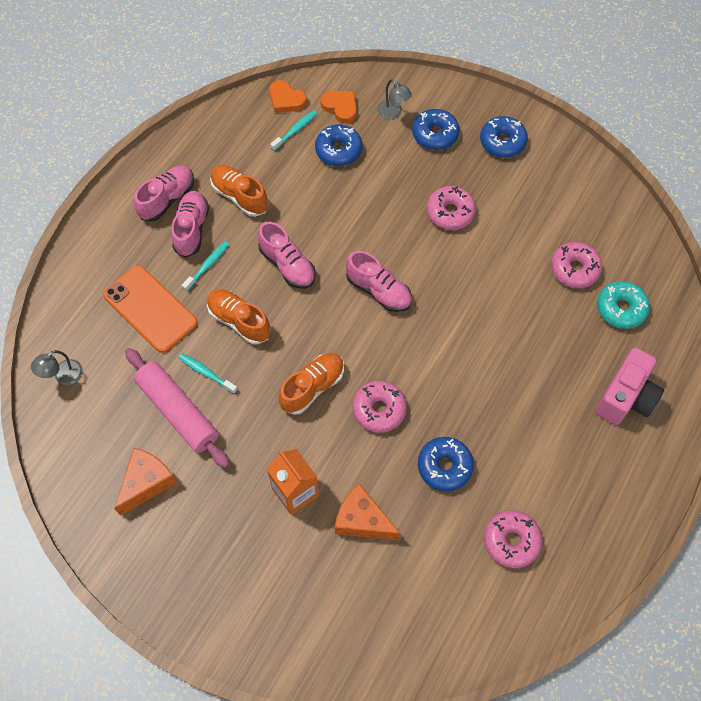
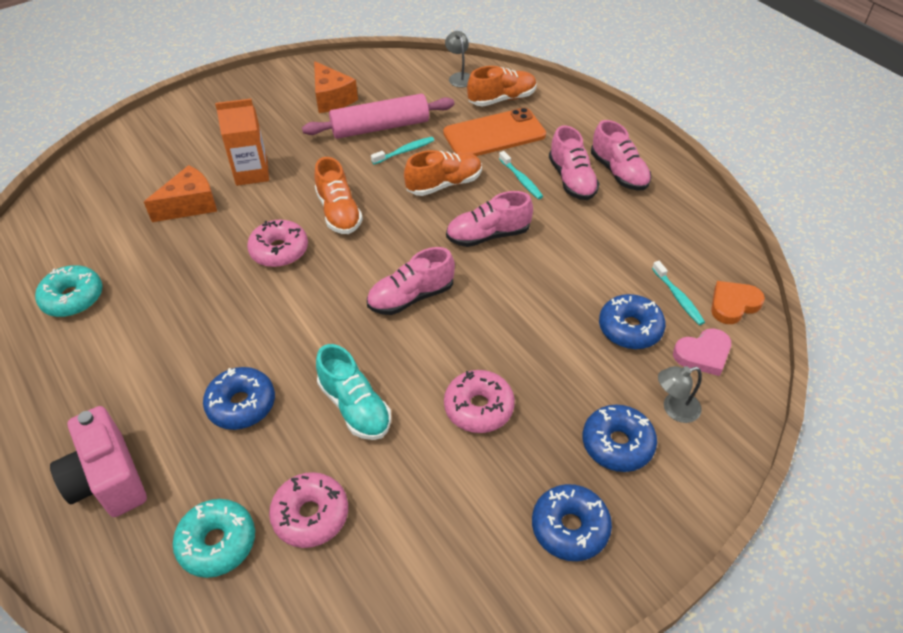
camera: 115 degrees right, 15 degrees down
(191, 229) = (571, 180): pink shoe -> pink shoe turned 45 degrees clockwise
(240, 196) = (597, 224): orange shoe -> orange shoe (502, 99)
(340, 107) = (703, 354): orange heart -> pink heart
(444, 466) = (184, 277): blue donut -> blue donut (241, 404)
(490, 282) = (355, 407): none -> turquoise shoe
(511, 541) = (73, 298): pink donut -> turquoise donut

